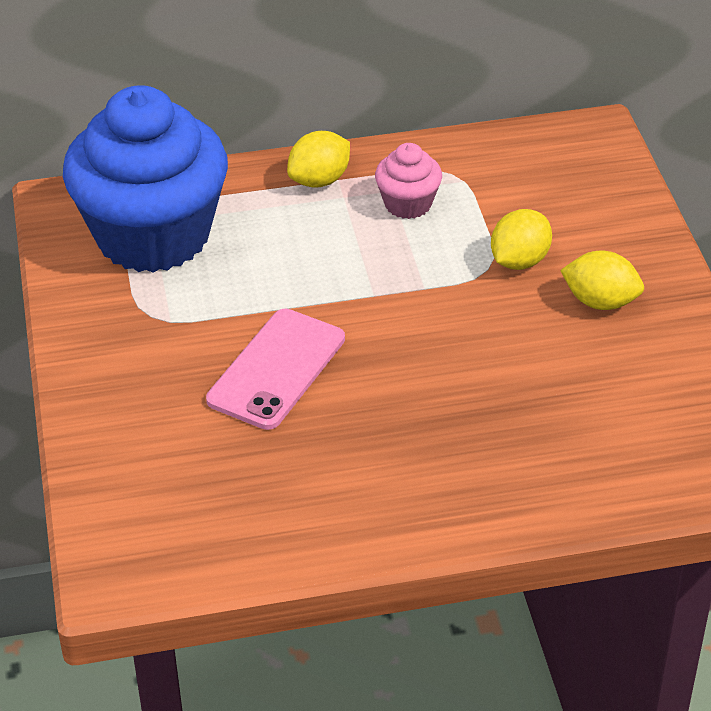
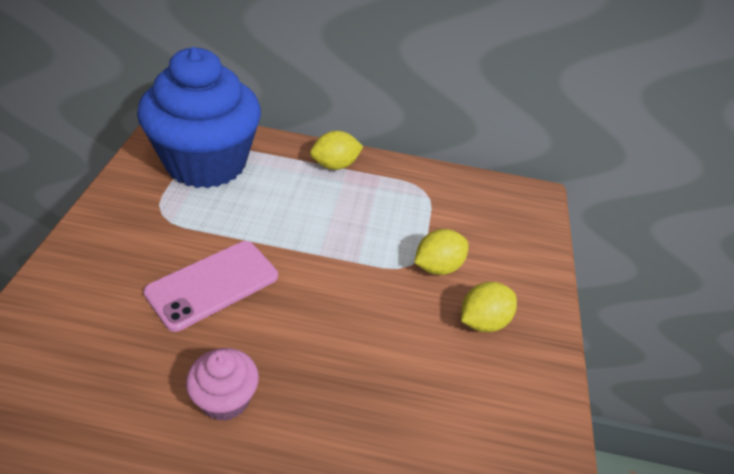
camera: 15 degrees right, 0 degrees up
(408, 204) = (382, 200): pink cupcake -> pink cupcake (225, 399)
(600, 302) = (482, 321): yellow lemon -> yellow lemon turned 75 degrees counterclockwise

